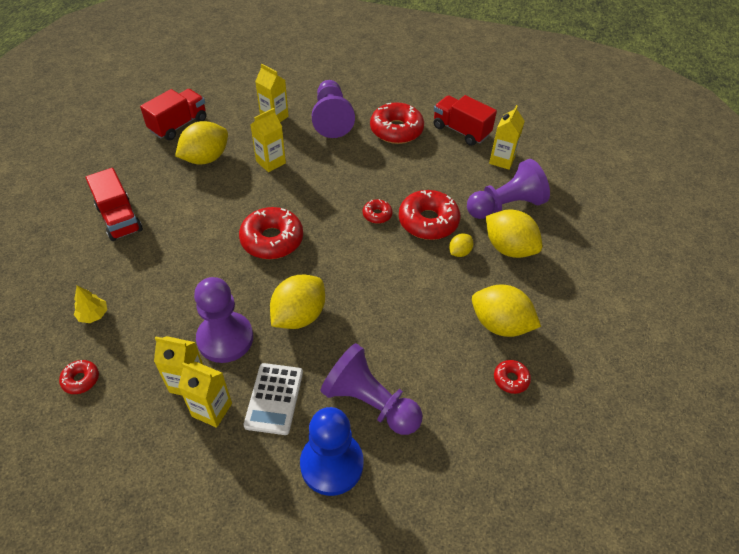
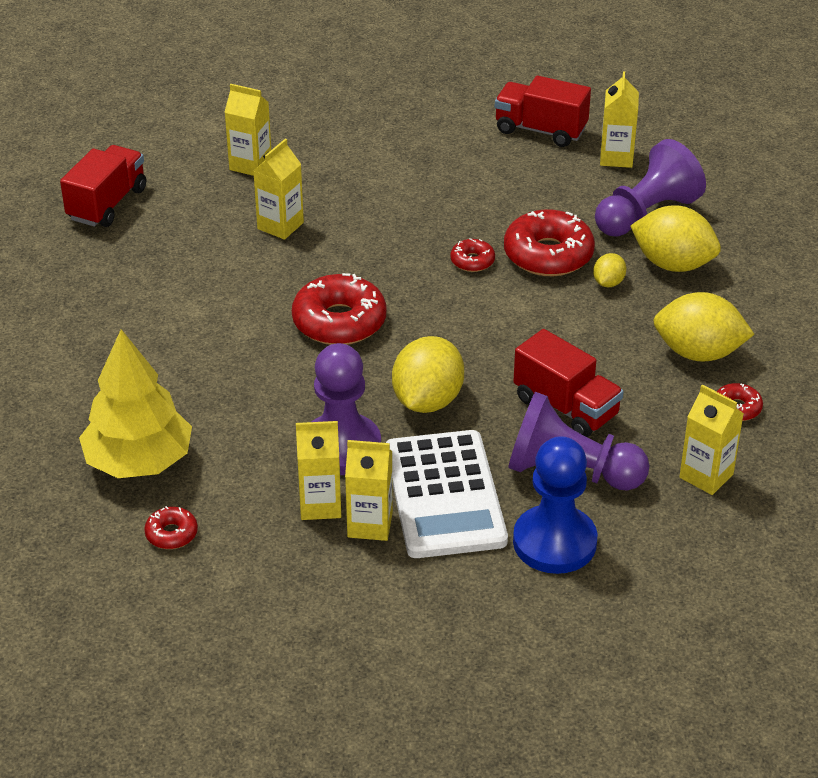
camera: 15 degrees left, 10 degrees down
(93, 315) = (139, 461): yellow tree -> yellow tree, size x2.37
(119, 219) = (98, 342): red truck -> red truck (566, 407)
(206, 158) = (178, 240): yellow lemon -> none
(274, 398) = (444, 495): white calculator -> white calculator, size x1.60
(331, 119) = (340, 151): purple pawn -> none
(396, 130) = (445, 147): red donut -> none
(466, 434) = (706, 476): none -> yellow carton

